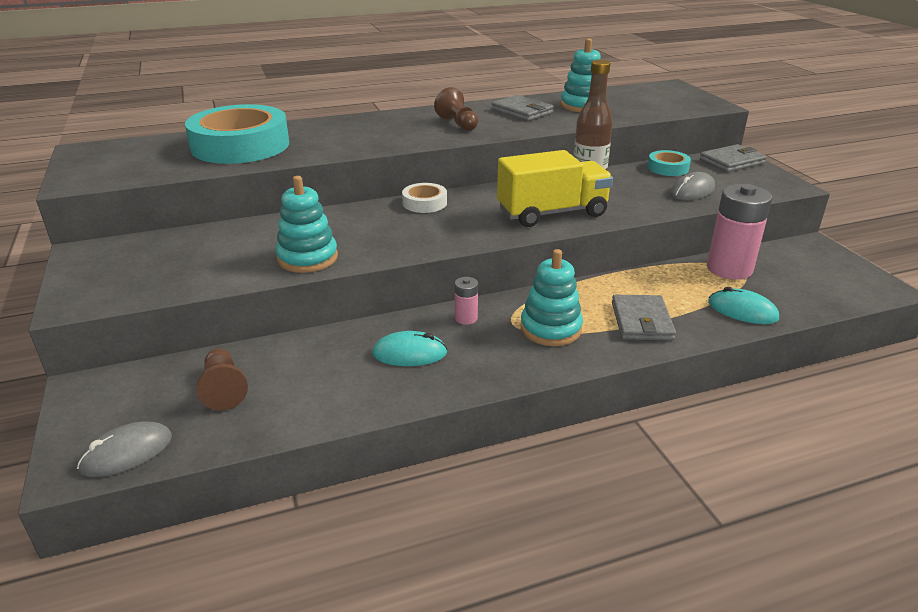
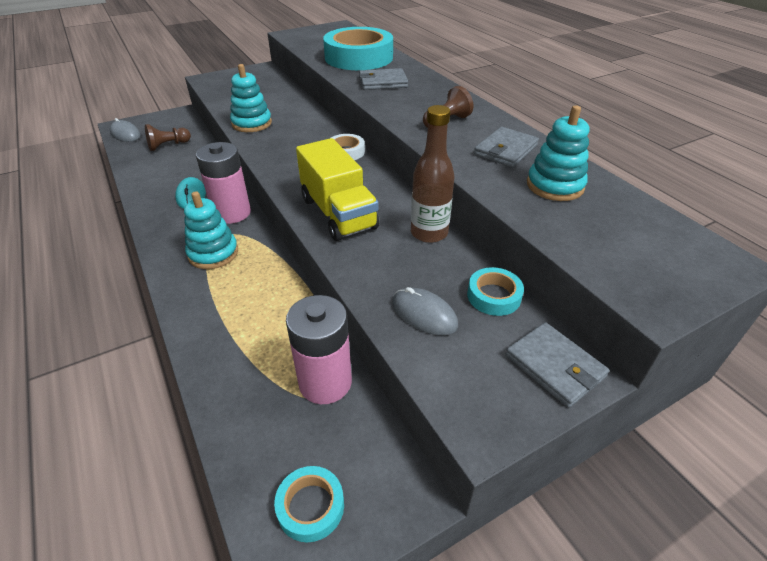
camera: 80 degrees right, 10 degrees up
(466, 318) = (232, 213): pink battery -> pink battery, size x2.17
(641, 321) = (219, 305): grey wallet -> grey wallet (382, 82)
(742, 311) = (232, 383): turquoise mouse -> none
(838, 278) = (310, 506): none -> turquoise tape

